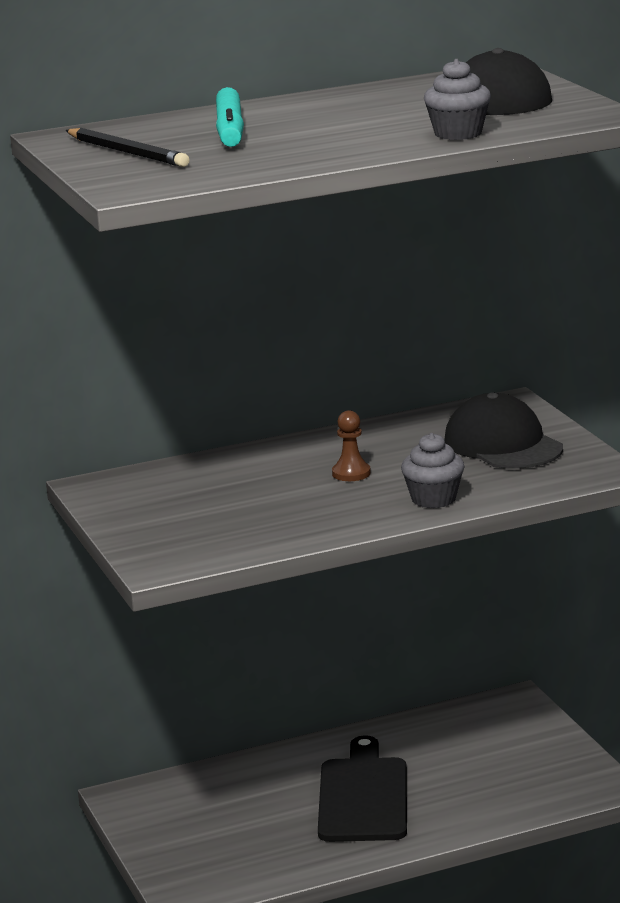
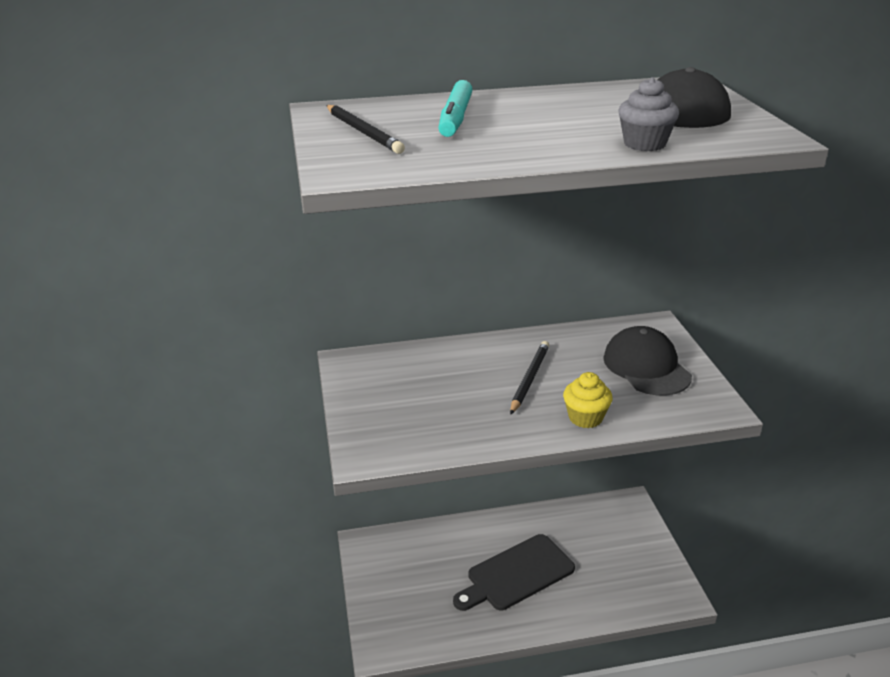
camera: 10 degrees right, 10 degrees up
(351, 473) = (529, 379): brown pawn -> black pencil
(363, 796) = (516, 574): black cutting board -> black cutting board turned 135 degrees counterclockwise
(433, 499) = (585, 418): grey cupcake -> yellow cupcake

